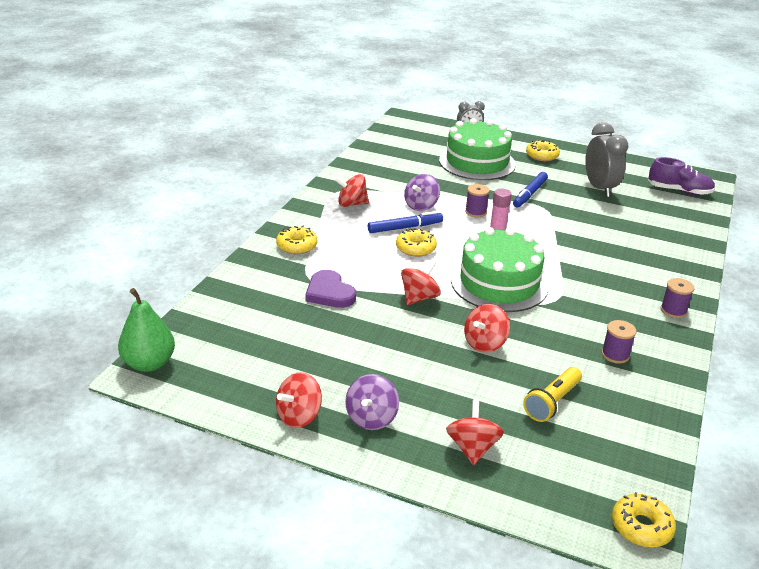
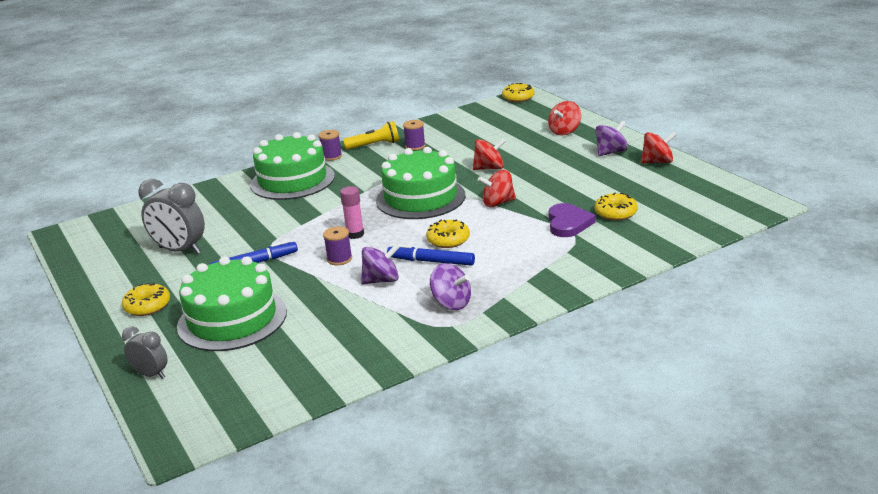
camera: 140 degrees left, 5 degrees down
(149, 363) = (754, 209): green pear -> none
(297, 246) = (559, 271): yellow donut -> yellow donut (615, 213)
(352, 204) = (451, 303): red spinning top -> purple spinning top
(552, 402) = (491, 137): yellow flashlight -> yellow flashlight (374, 145)
(599, 188) = (180, 250): grey clock -> grey clock turned 90 degrees counterclockwise
(649, 269) = (292, 180): none -> green cake
(679, 191) = (121, 228): purple shoe -> none

